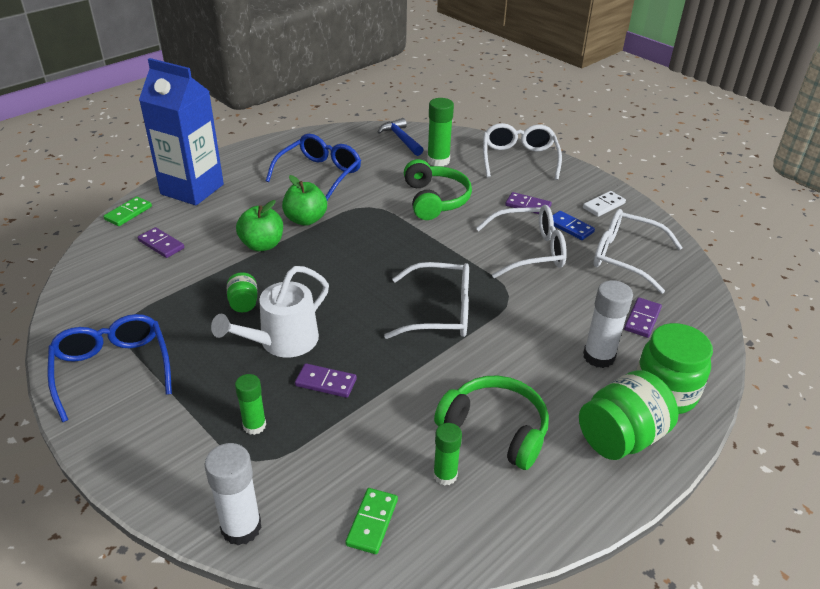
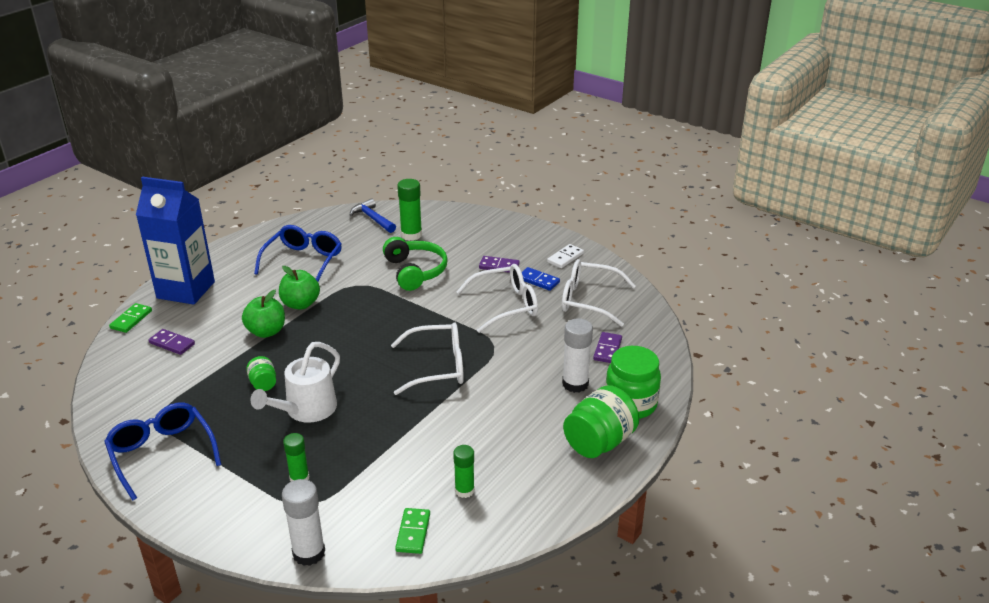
camera: 10 degrees left, 5 degrees down
(326, 382) = (352, 437): purple domino -> none
(495, 429) = (499, 451): green headphones -> none
(519, 159) = (485, 225): white glasses -> none

